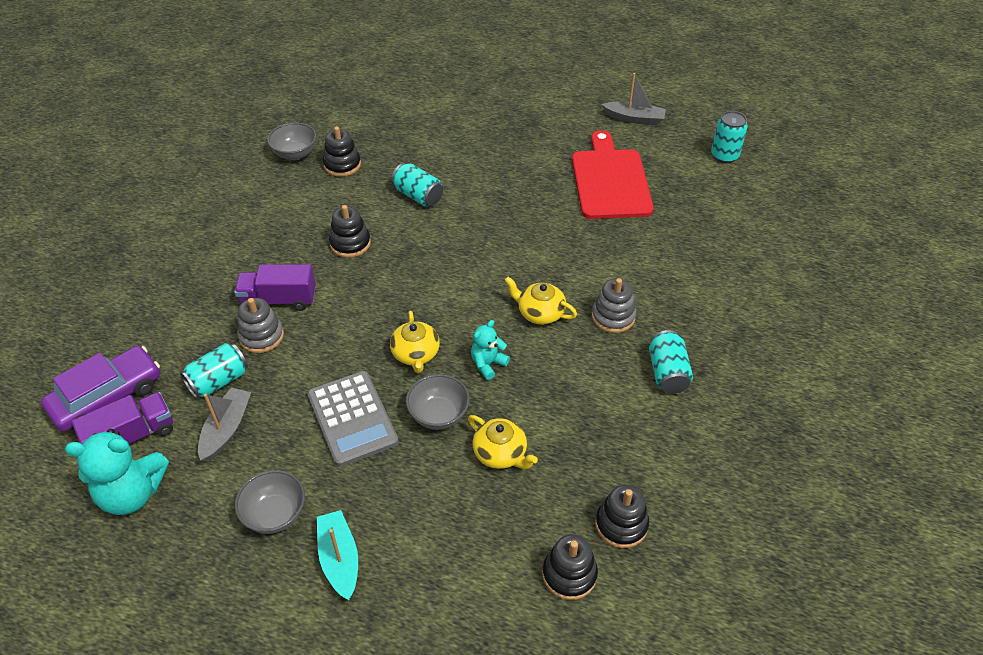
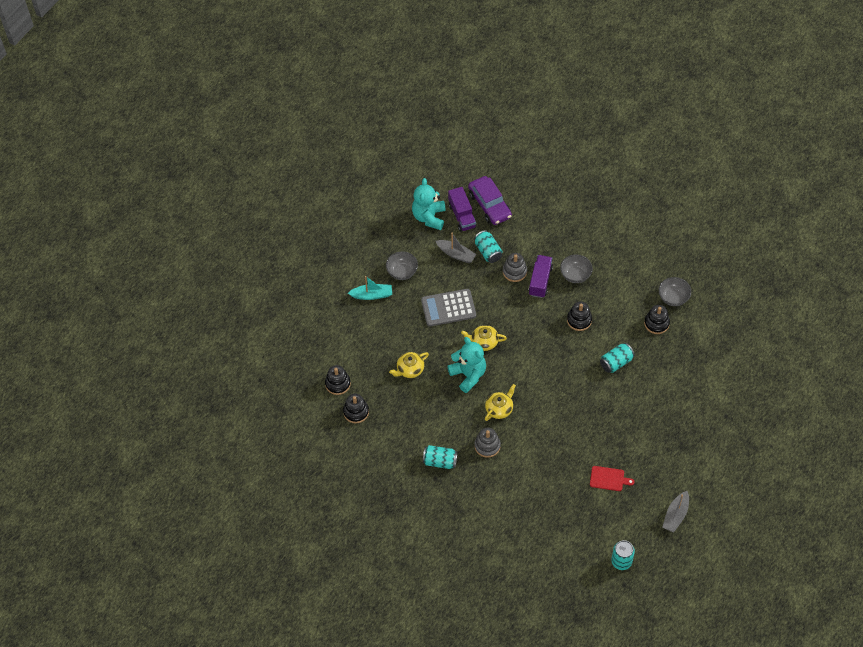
camera: 105 degrees right, 10 degrees up
(439, 415) = (440, 346): grey bowl -> grey bowl (575, 275)
(488, 364) = (468, 375): turquoise teddy bear -> turquoise teddy bear, size x1.81
(610, 181) = (608, 479): red cutting board -> red cutting board, size x0.48

